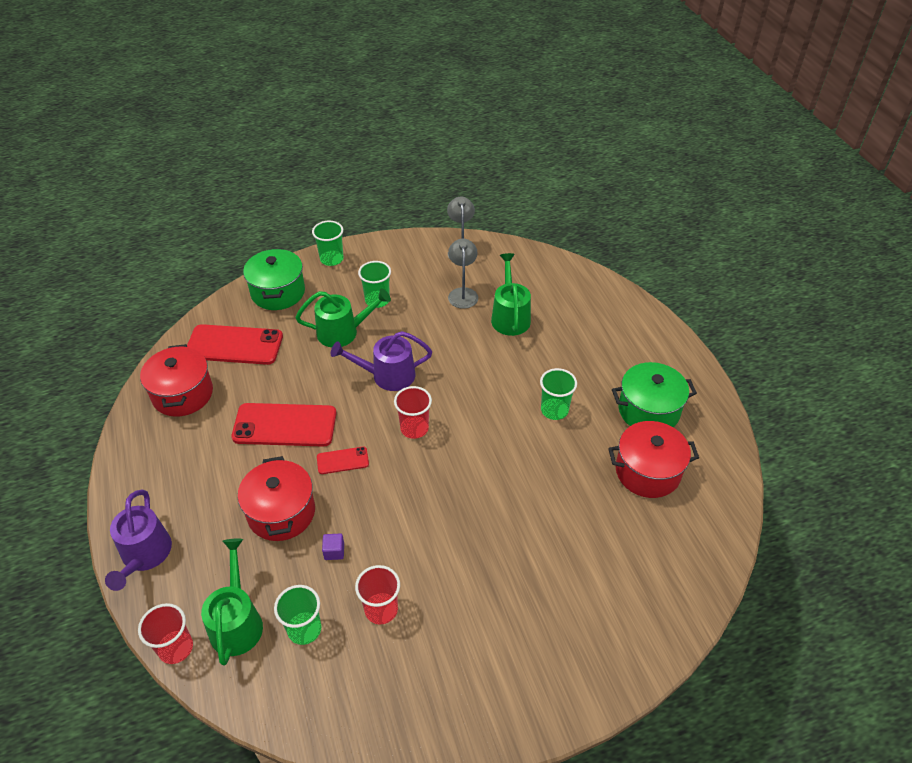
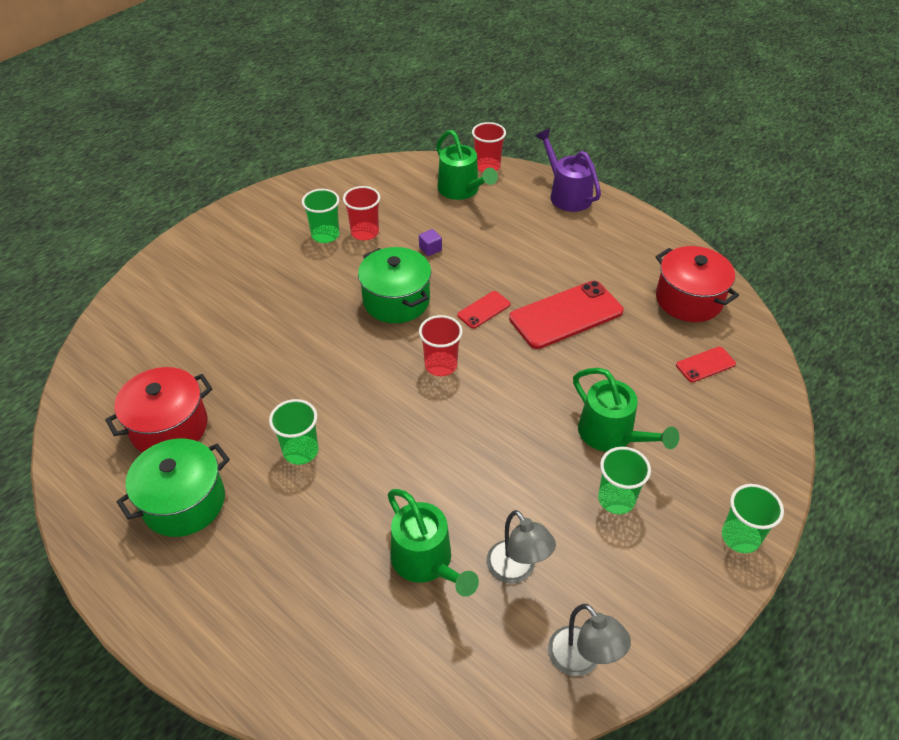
camera: 150 degrees right, 0 degrees up
(234, 345) = (705, 364): red phone -> red phone, size x0.49
(278, 292) = (742, 450): green pot -> green pot (396, 300)
(281, 512) = (497, 255): red pot -> none
(304, 629) = (411, 204): green cup -> green cup (325, 235)
(343, 332) = (612, 435): green watering can -> green watering can turned 90 degrees counterclockwise
(387, 375) = (514, 406): purple watering can -> none

